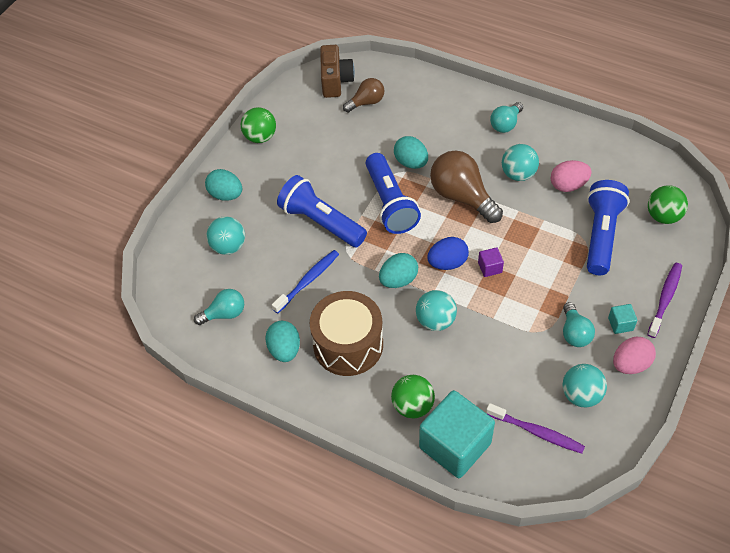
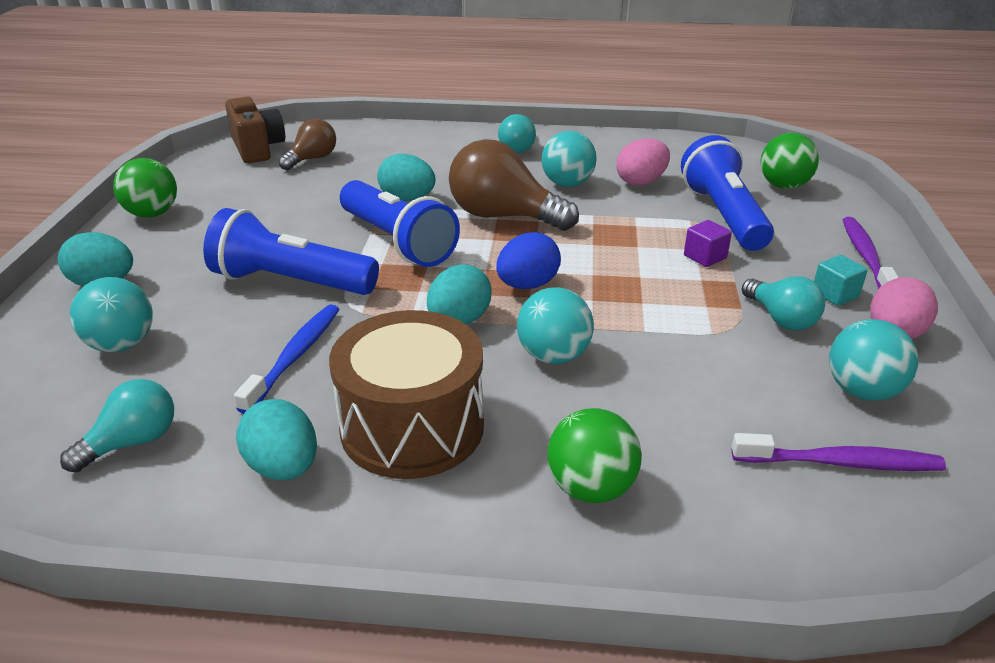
camera: 25 degrees left, 20 degrees down
(455, 445) = (715, 530): turquoise cube -> none
(490, 267) = (596, 277): purple cube -> purple cube (705, 257)

